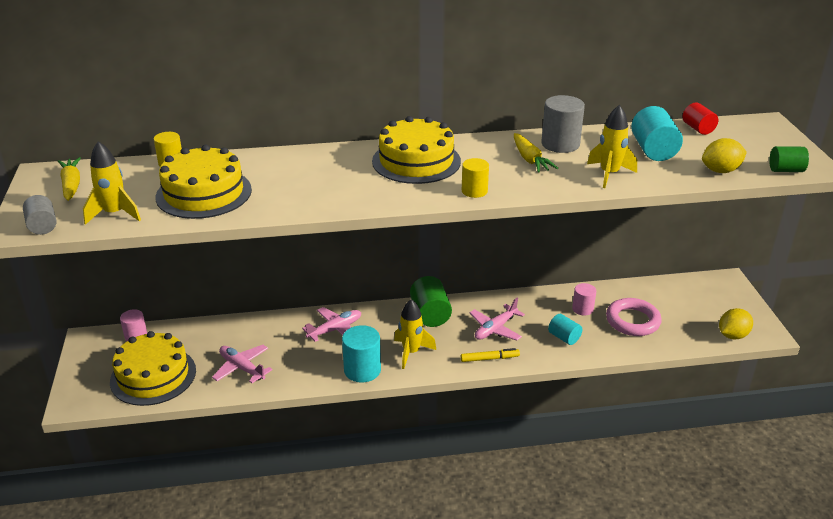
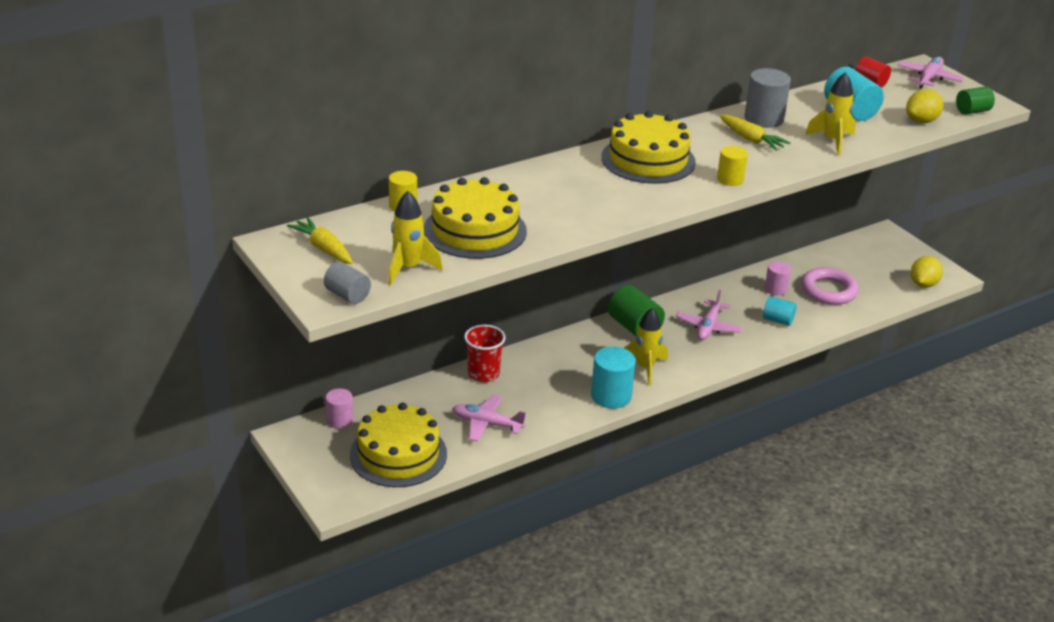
camera: 25 degrees left, 0 degrees up
(275, 325) = (483, 374): none -> red cup
(335, 329) = (550, 364): pink plane -> pink plane (928, 78)
(489, 359) = (724, 356): yellow marker -> none

